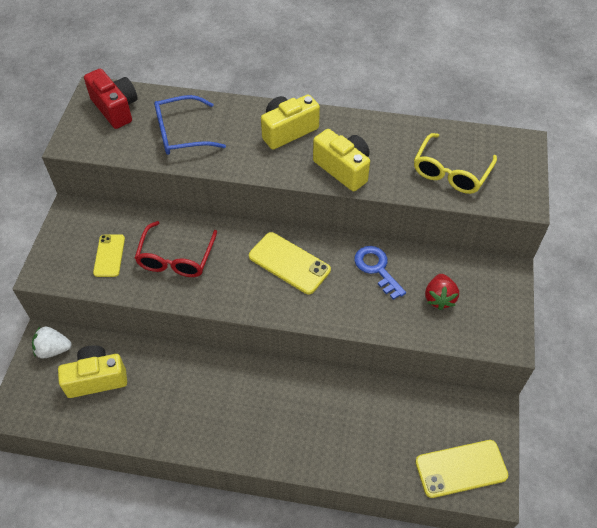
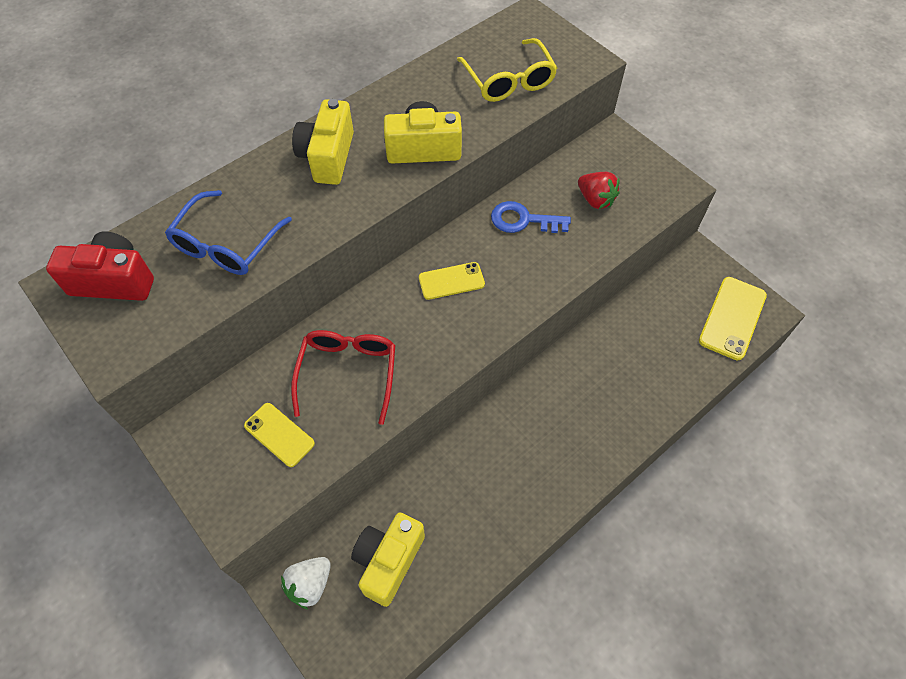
camera: 50 degrees left, 5 degrees up
(176, 258) = (348, 373): red glasses -> red glasses turned 135 degrees counterclockwise
(289, 263) = (451, 281): yellow phone -> yellow phone, size x0.64

